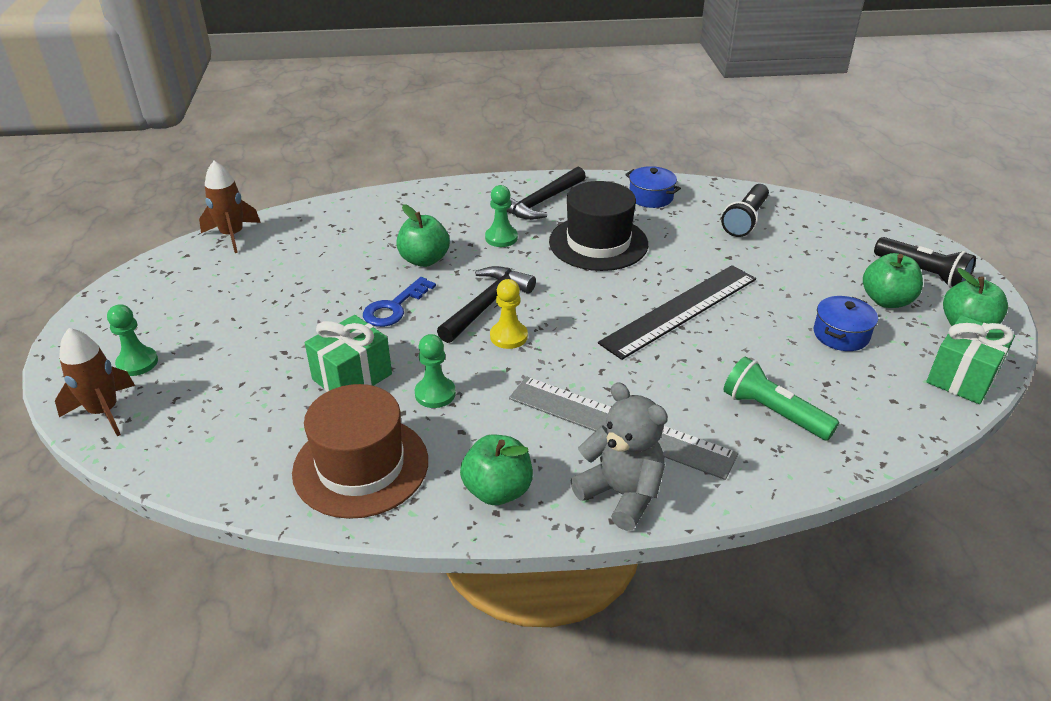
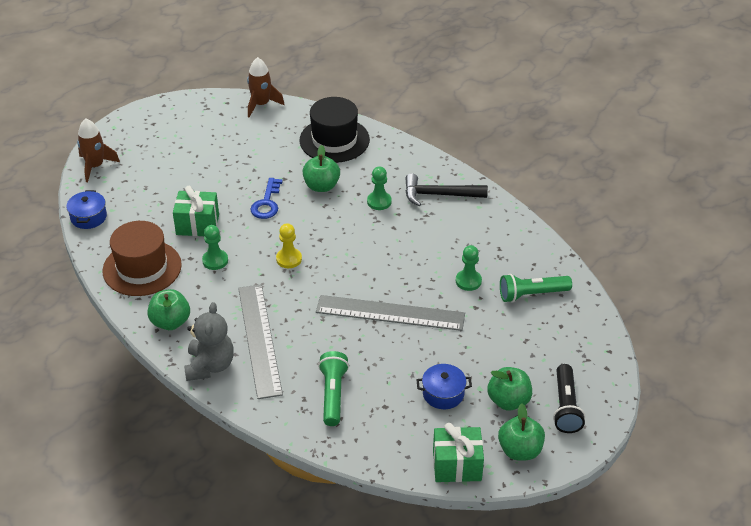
camera: 50 degrees right, 5 degrees up
(137, 363) = (134, 151): green pawn -> green pawn (468, 281)
(394, 307) = (267, 203): blue key -> blue key turned 75 degrees counterclockwise
(487, 305) = (307, 234): black hammer -> none
(598, 243) = (422, 243): black hat -> black hat (334, 140)
(651, 197) = (506, 238): blue pot -> blue pot (88, 217)
(680, 310) = (390, 313): black ruler -> grey ruler
(745, 220) = (532, 294): black flashlight -> green flashlight

